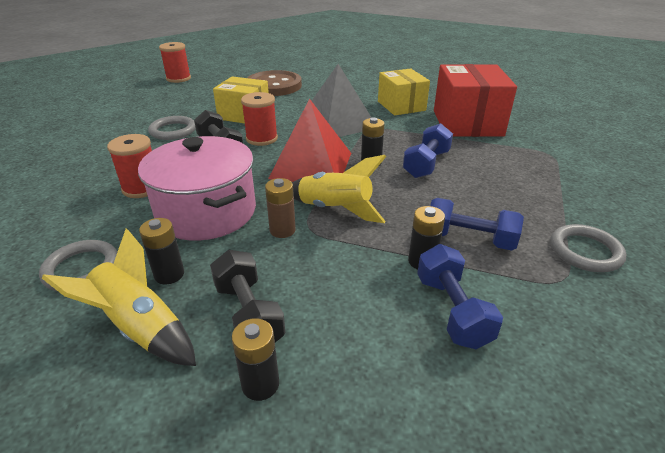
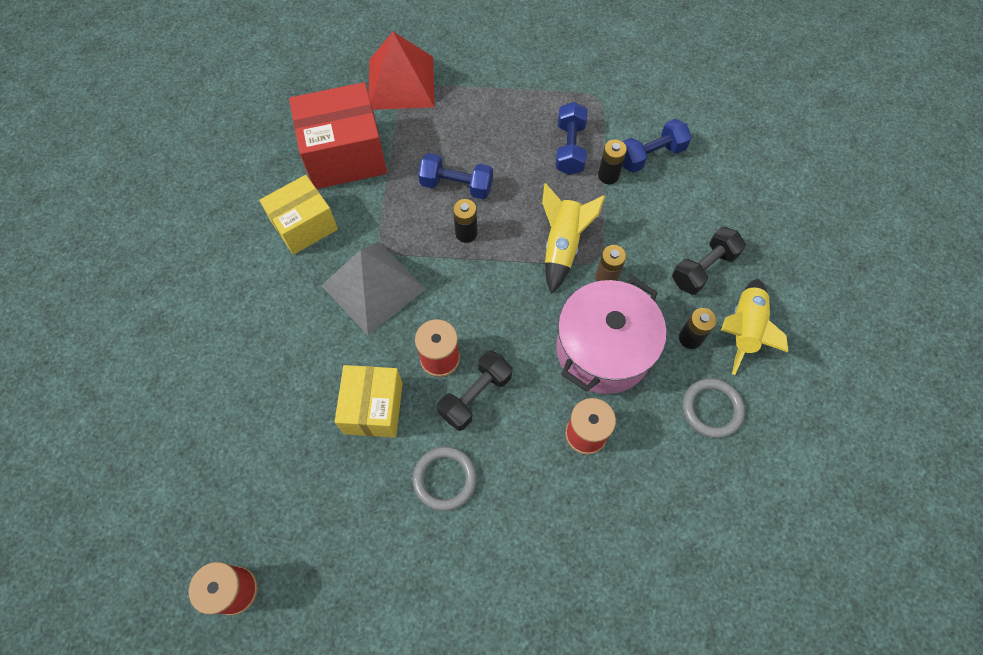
camera: 105 degrees left, 30 degrees up
(260, 384) = (749, 243): black battery -> none
(274, 86) = (251, 409): brown button -> none
(311, 165) = (488, 286): red pyramid -> red pyramid (401, 82)
(585, 251) = (559, 82): grey ring -> none

